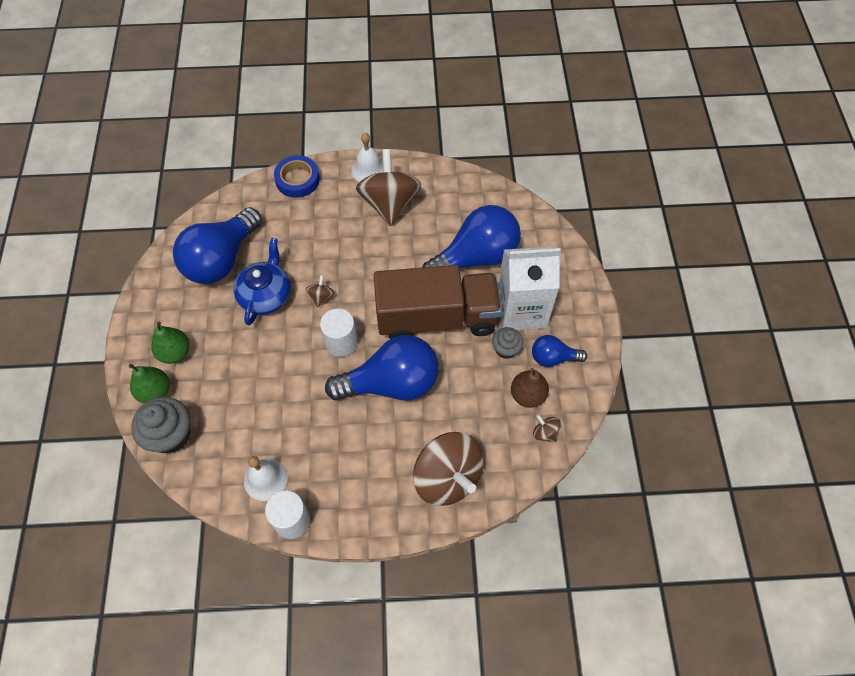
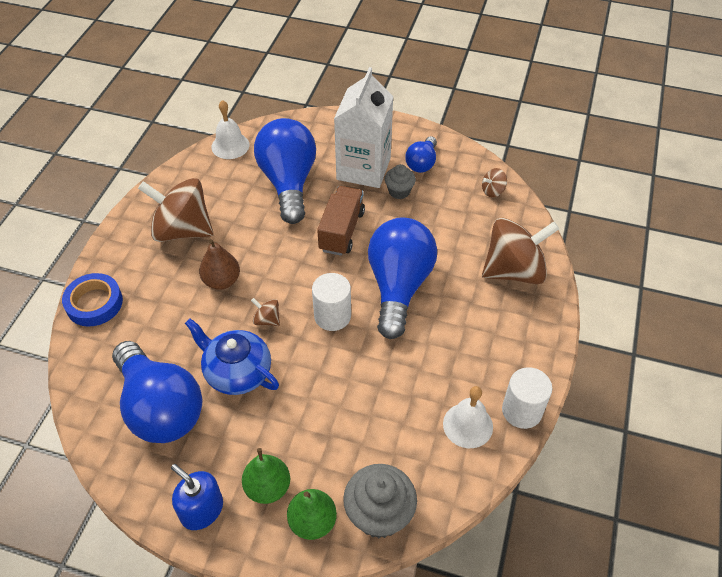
camera: 70 degrees left, 10 degrees down
(149, 318) = (202, 510): none -> blue soap dispenser
(368, 170) = (126, 236): white bell -> white bell (230, 146)
(436, 318) = (341, 231): brown truck -> brown truck, size x0.57
(527, 395) = (452, 191): brown pear -> brown pear (222, 281)

